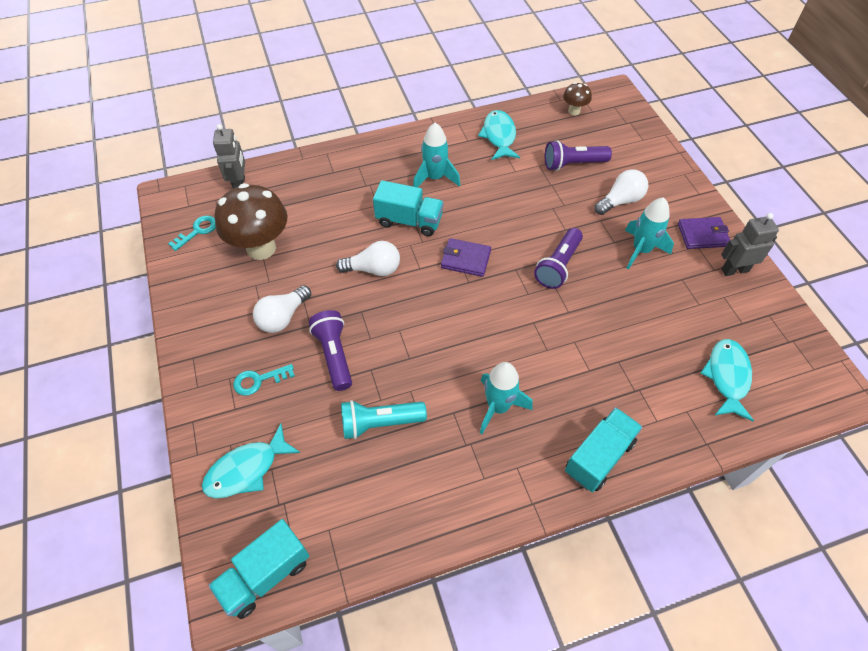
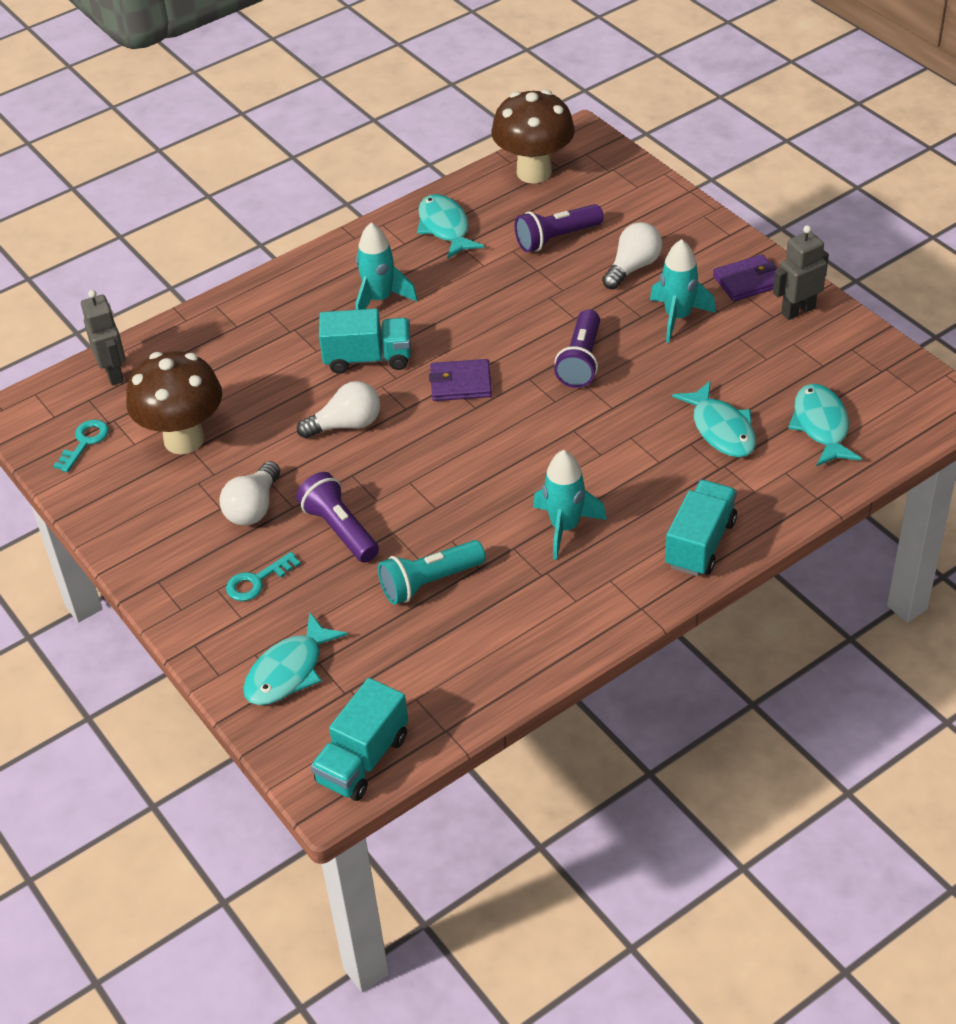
camera: 15 degrees left, 10 degrees down
(574, 111) = (534, 172): brown mushroom -> brown mushroom, size x2.08
(646, 356) = (721, 429): none -> turquoise fish

